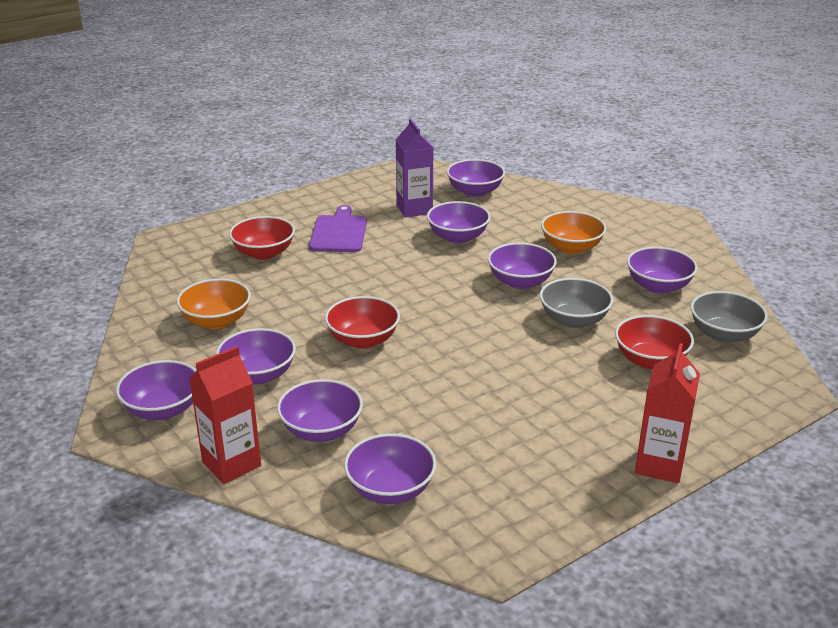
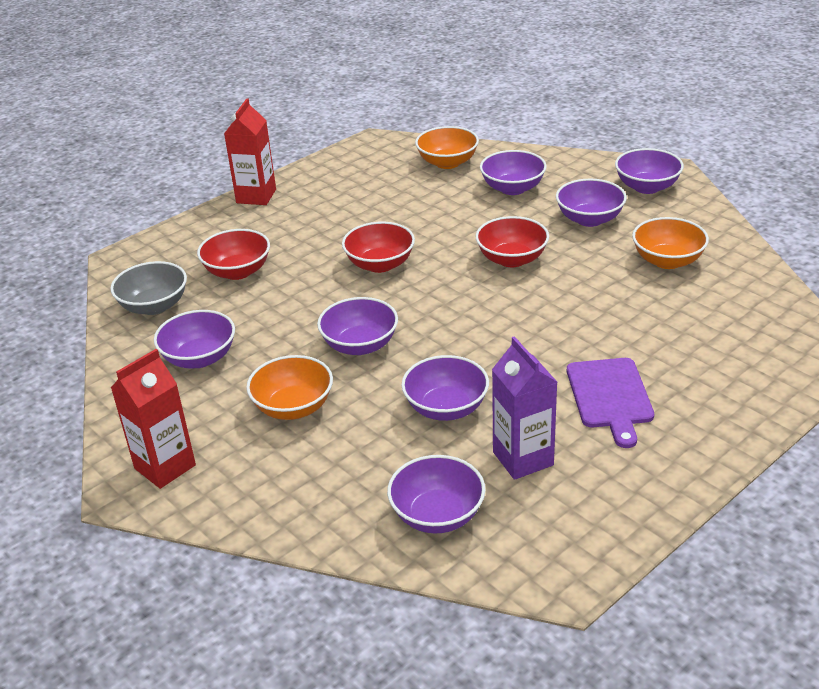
camera: 175 degrees right, 5 degrees up
(231, 464) = (566, 163): red carton -> red carton (165, 467)
(264, 253) = (684, 349): red bowl -> red bowl (380, 264)
(390, 489) = (447, 162): purple bowl -> orange bowl
(573, 320) = (304, 304): grey bowl -> none

